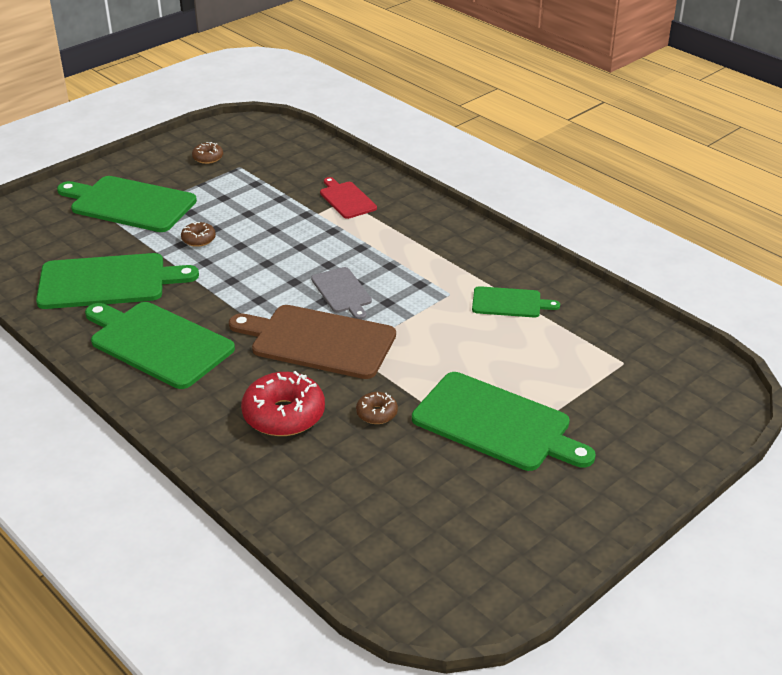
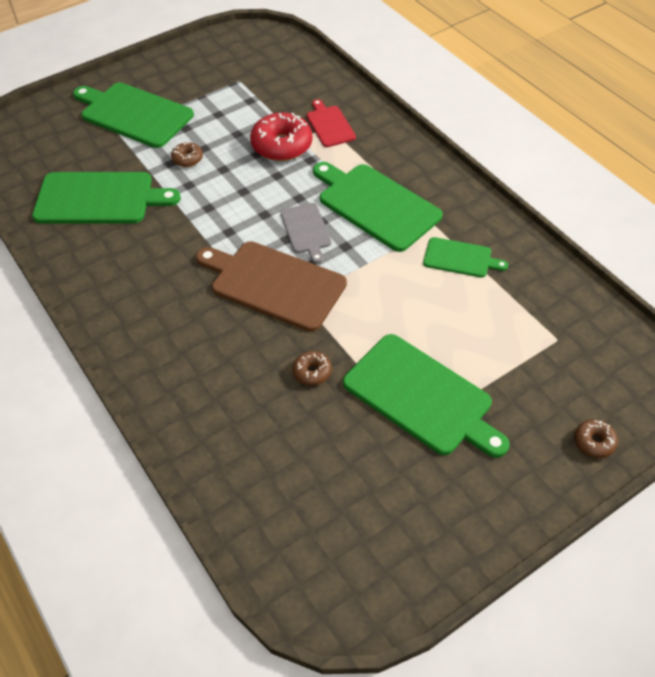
camera: 10 degrees right, 15 degrees up
(158, 343) = (130, 271): green cutting board -> green cutting board (375, 205)
(208, 158) = (212, 68): brown donut -> brown donut (594, 442)
(284, 415) = (227, 364): red donut -> red donut (282, 145)

